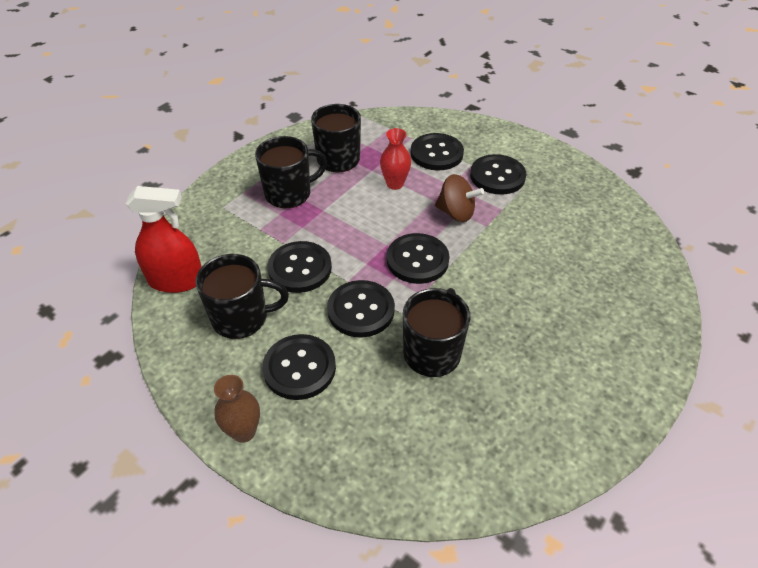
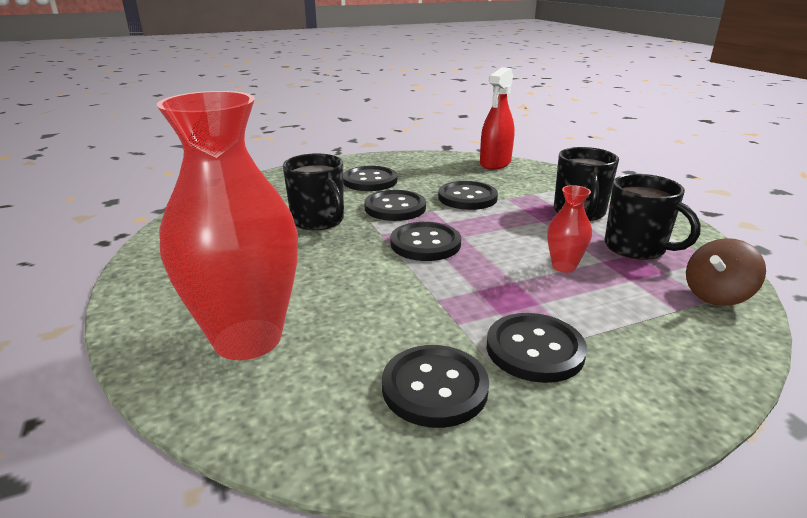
camera: 120 degrees right, 20 degrees down
(242, 318) = (436, 174): black mug -> none
(244, 431) = (347, 162): brown vase -> none
(436, 153) = (622, 317): black button -> black button (434, 387)
(456, 213) = (478, 287): brown spinning top -> brown spinning top (716, 296)
(607, 288) = (247, 339): none -> red vase

